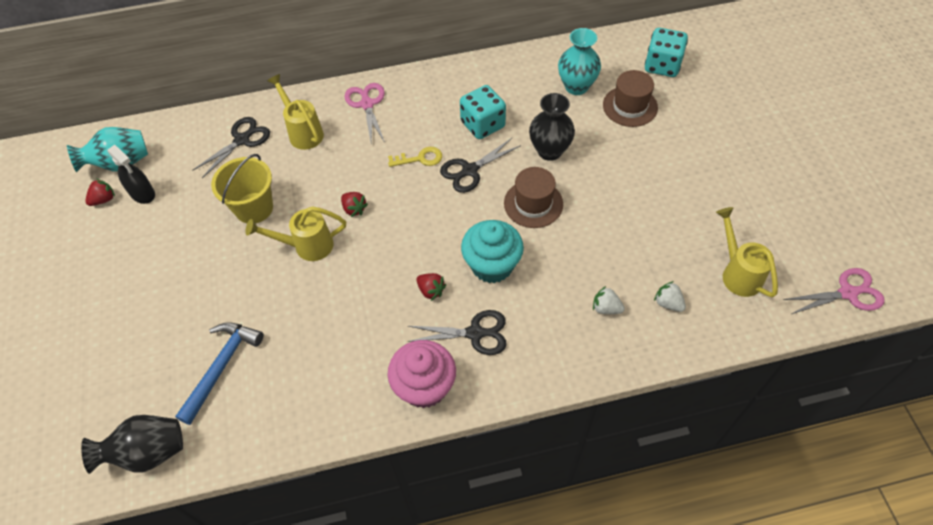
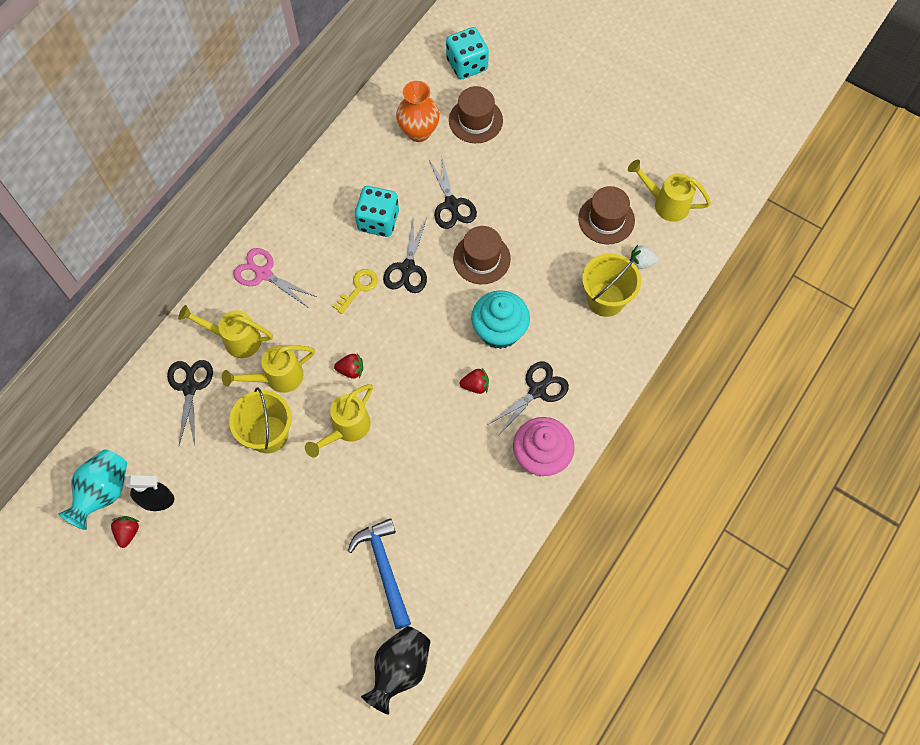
camera: 45 degrees left, 10 degrees up
(301, 176) = (277, 378): none -> yellow watering can
(549, 151) = (452, 205): black vase -> black scissors
(576, 86) = (419, 132): turquoise vase -> orange vase
(606, 308) = (605, 299): white strawberry -> yellow bucket
(669, 248) = (606, 219): none -> brown hat
(848, 293) = (743, 164): pink scissors -> none

